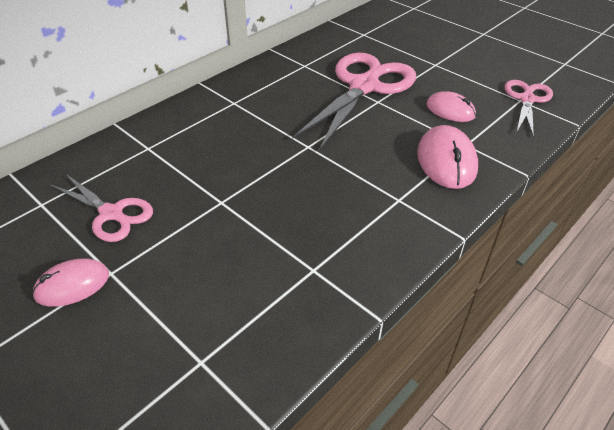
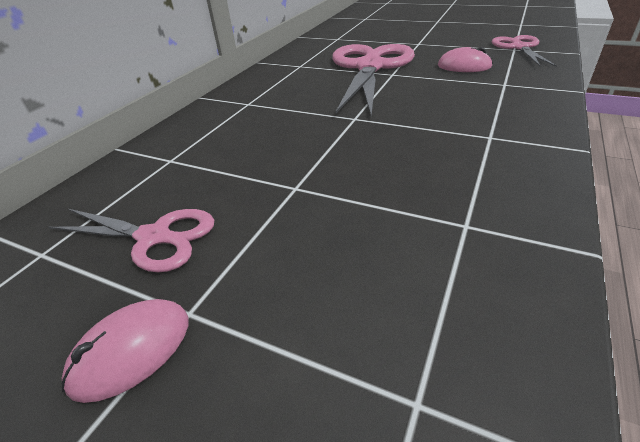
camera: 15 degrees left, 5 degrees down
(446, 161) = (501, 98): pink mouse -> none

